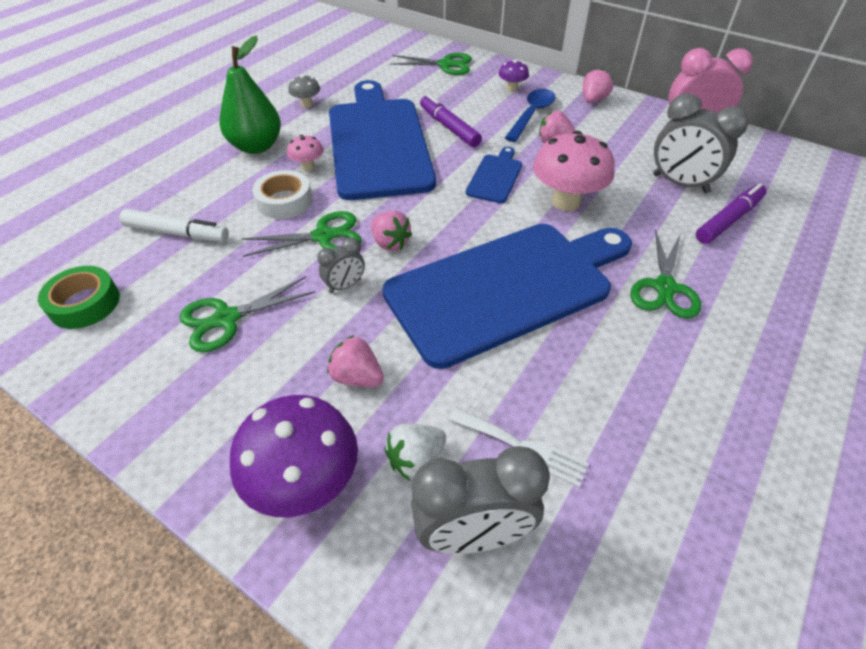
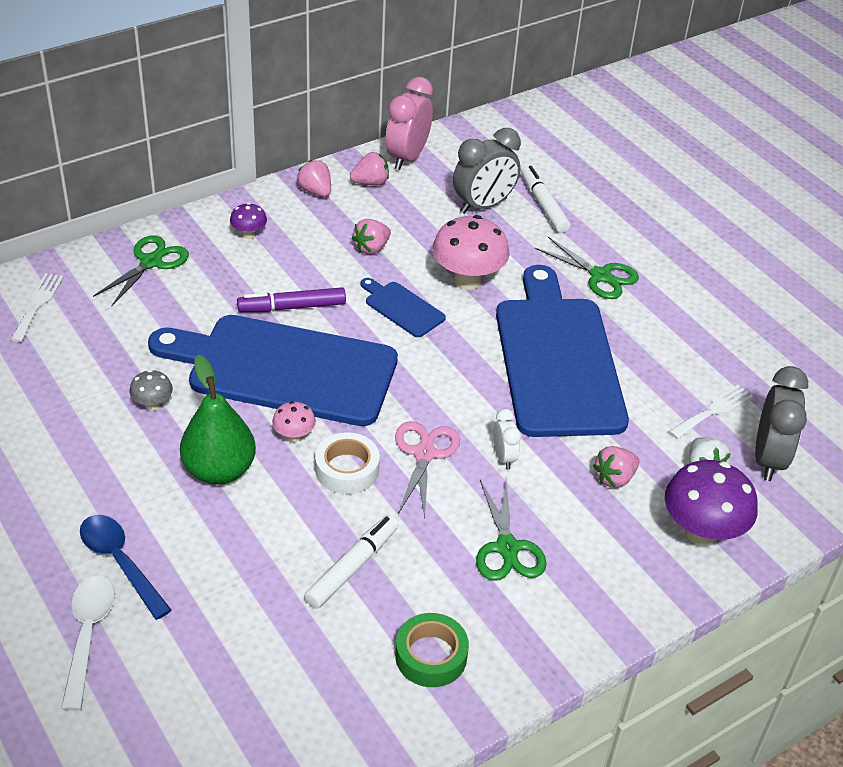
camera: 70 degrees left, 5 degrees down
(89, 142) = (88, 635): none -> white spoon
(323, 236) = (424, 454): green scissors -> pink scissors
(345, 286) = (504, 457): grey clock -> white clock
(372, 44) = (38, 304): none -> white fork
(390, 243) = (461, 411): pink strawberry -> pink strawberry (370, 183)
(531, 115) = (311, 242): blue spoon -> blue spoon (120, 563)
(728, 220) = (544, 205): purple marker -> white marker

